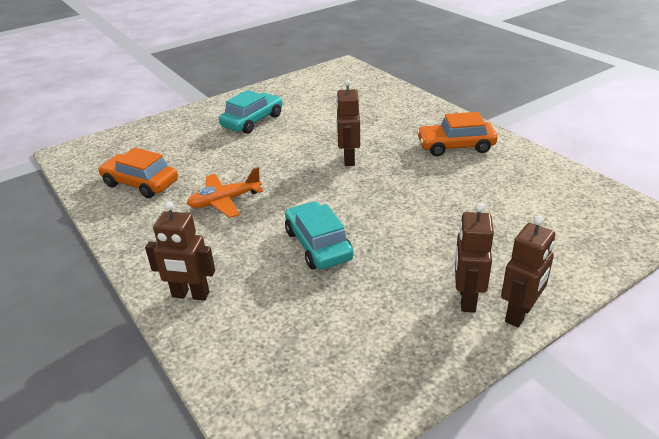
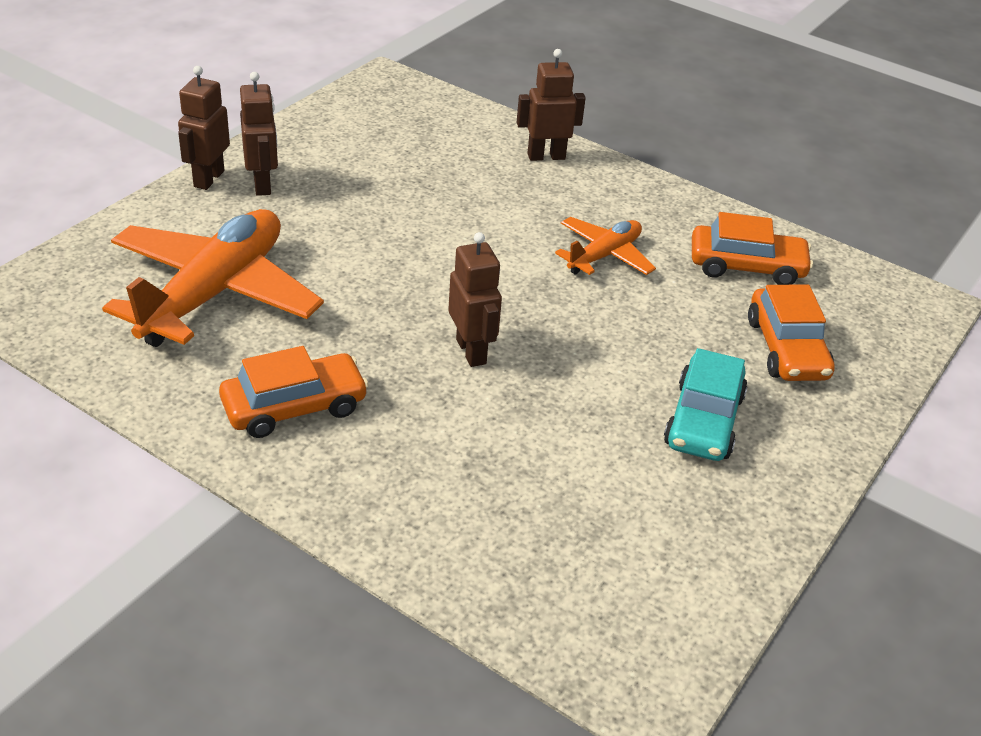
camera: 155 degrees right, 5 degrees up
(175, 142) = (787, 349): none -> orange car
(318, 245) = (445, 217): turquoise car -> none
(504, 209) = (214, 293): none -> orange plane

